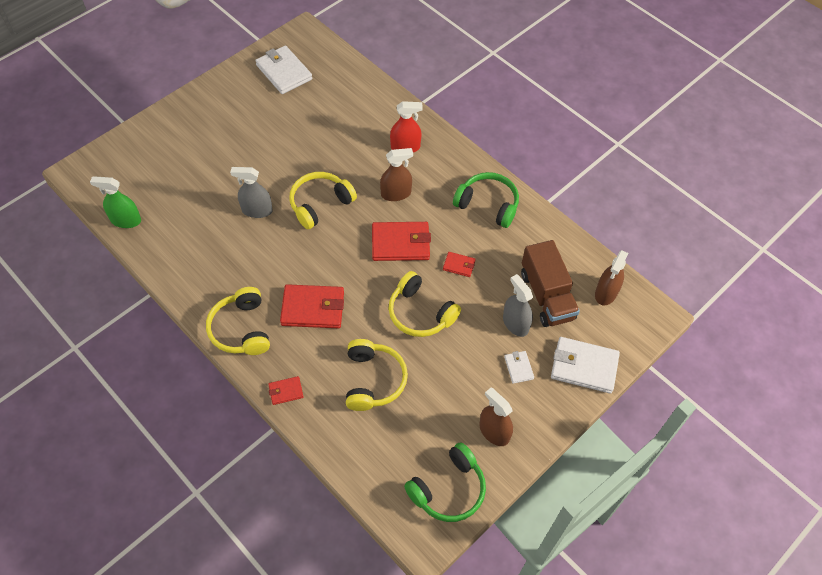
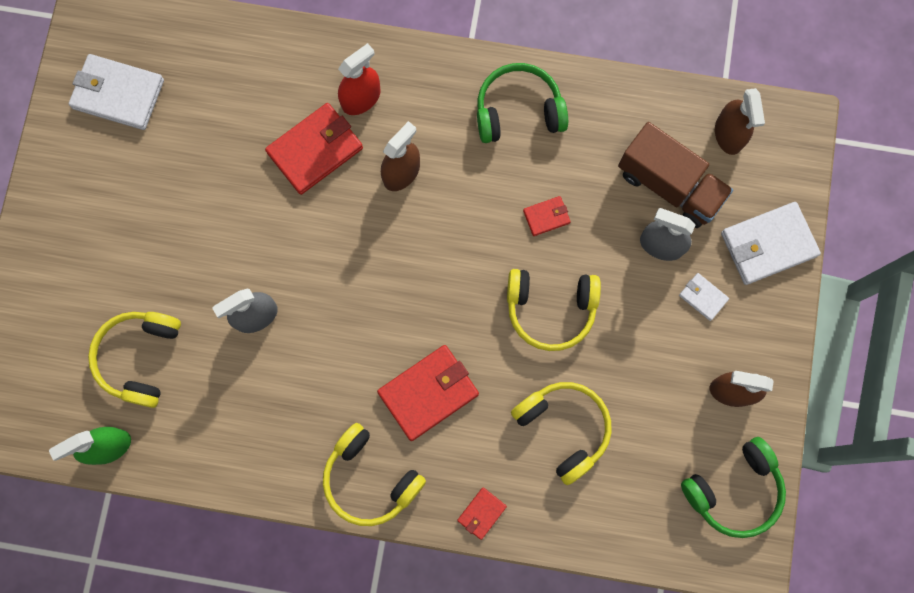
camera: 35 degrees left, 20 degrees up
(320, 204) = (324, 252): yellow headphones -> yellow headphones (140, 358)
(400, 243) = (459, 236): red wallet -> red wallet (315, 150)
(448, 489) = (734, 490): green headphones -> green headphones turned 45 degrees clockwise

